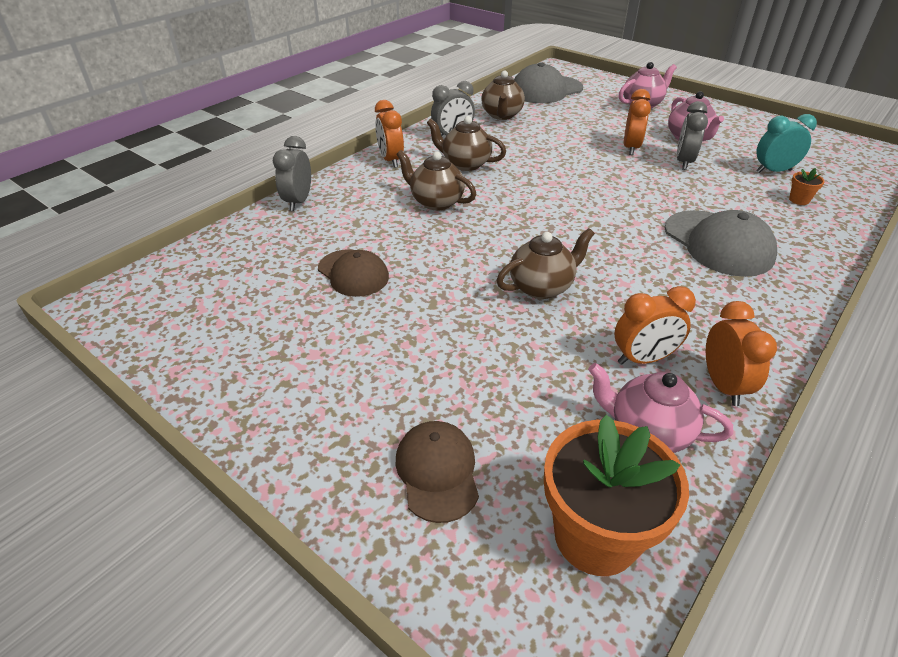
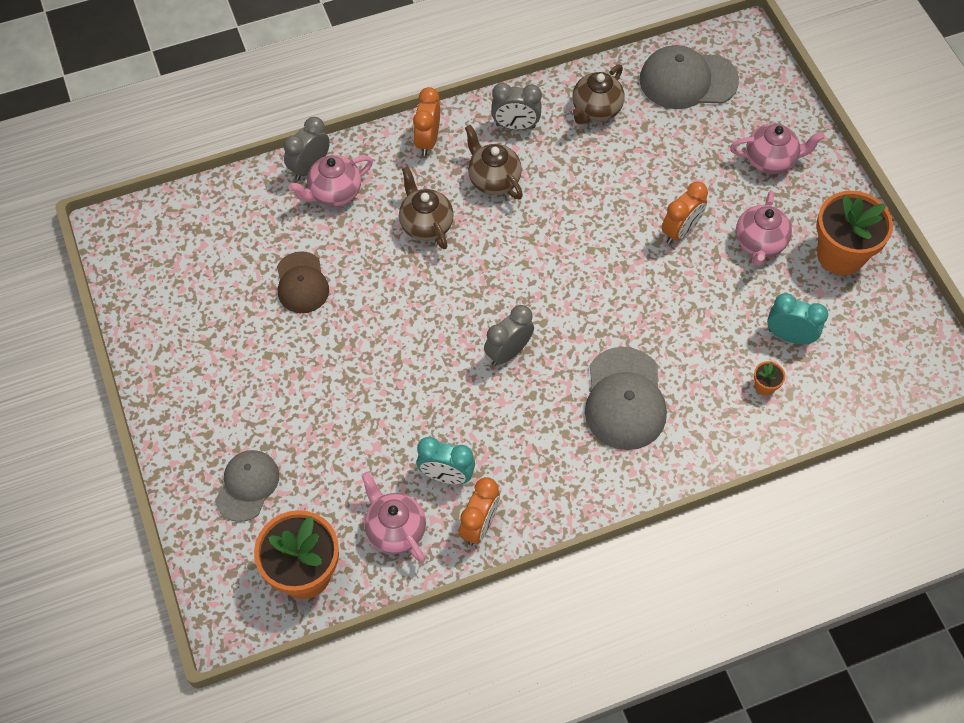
camera: 30 degrees right, 20 degrees up
(335, 209) = (334, 192): none -> pink teapot
(437, 471) = (247, 486): brown cap -> grey cap
(542, 287) = (433, 371): brown teapot -> none
(643, 359) = (446, 476): orange clock -> turquoise clock
(683, 162) = (712, 279): grey clock -> grey clock (508, 352)
(743, 128) = (840, 255): none -> orange flower pot

